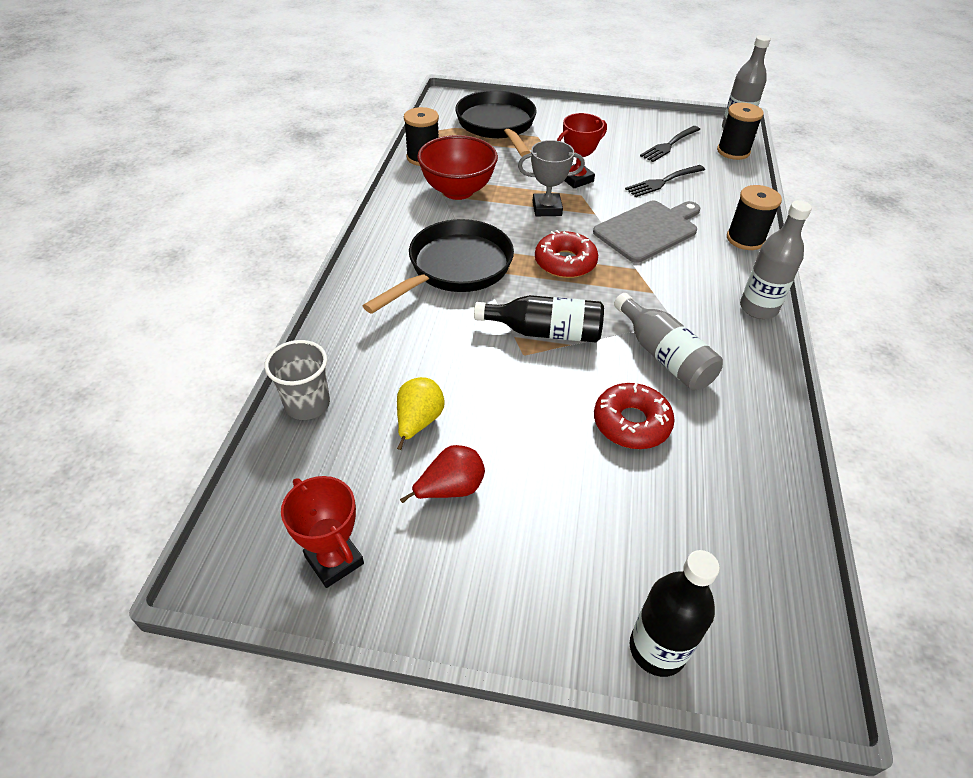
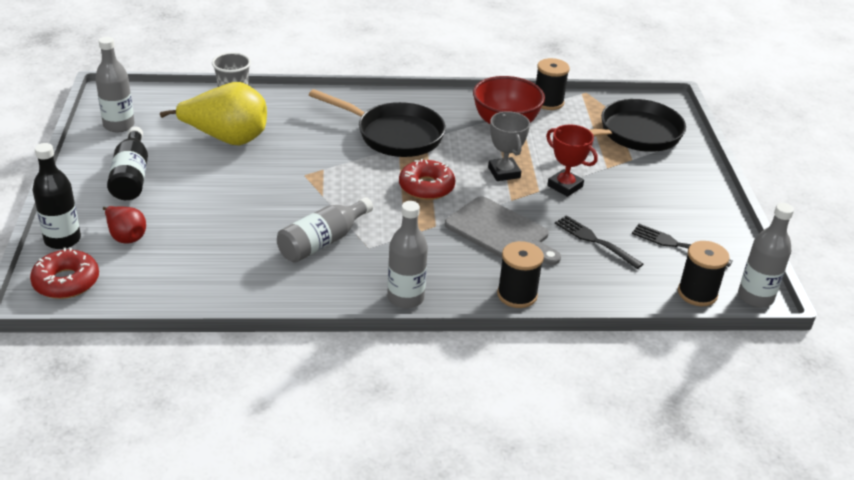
camera: 75 degrees right, 10 degrees down
(334, 560) = (119, 125): red trophy -> grey bottle
(418, 422) = (227, 139): yellow pear -> yellow pear, size x1.91
(450, 489) = (173, 157): red pear -> red pear (126, 236)
(545, 332) = (332, 182): black bottle -> black bottle (131, 176)
(631, 423) = (244, 226): red donut -> red donut (66, 282)

